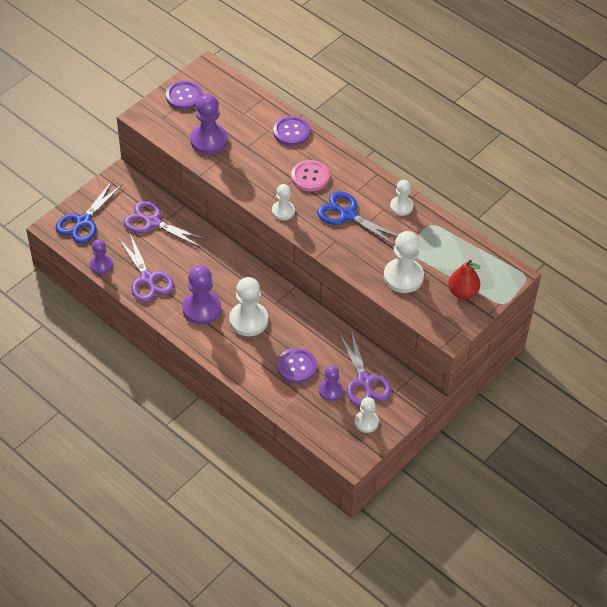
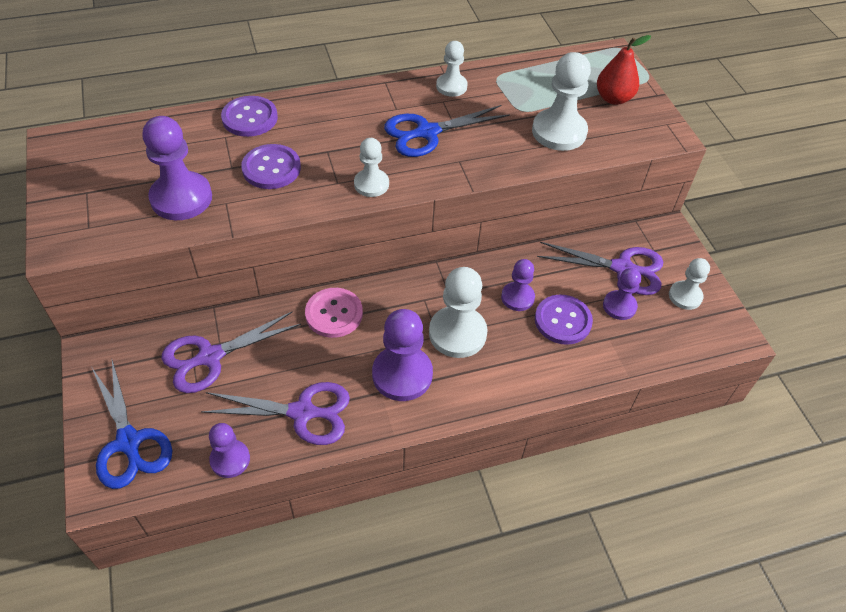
camera: 60 degrees left, 0 degrees up
(184, 96) = (76, 186): purple button -> purple button (271, 168)
(298, 337) = (517, 297): none -> purple pawn
(310, 177) = (337, 135): pink button -> pink button (334, 314)

